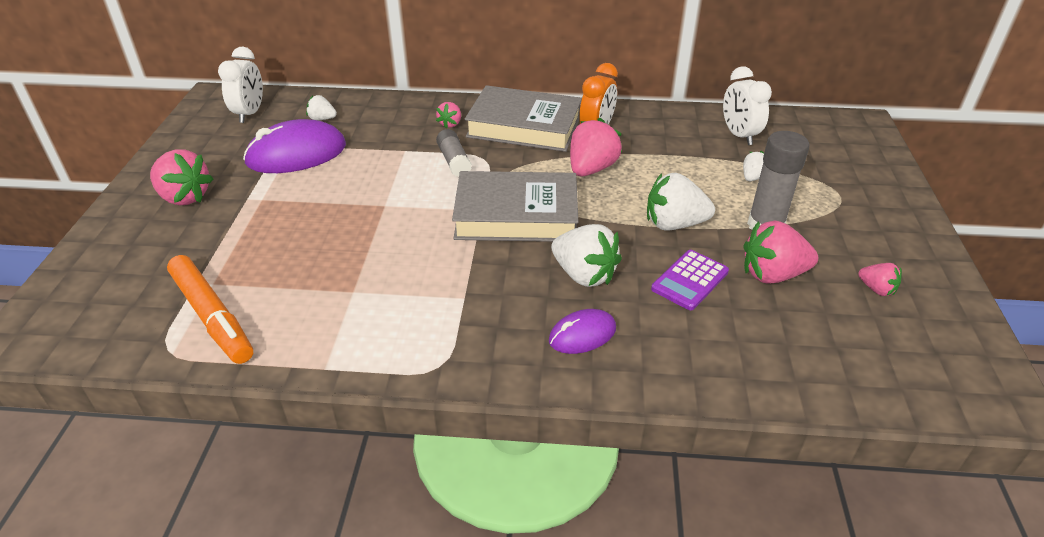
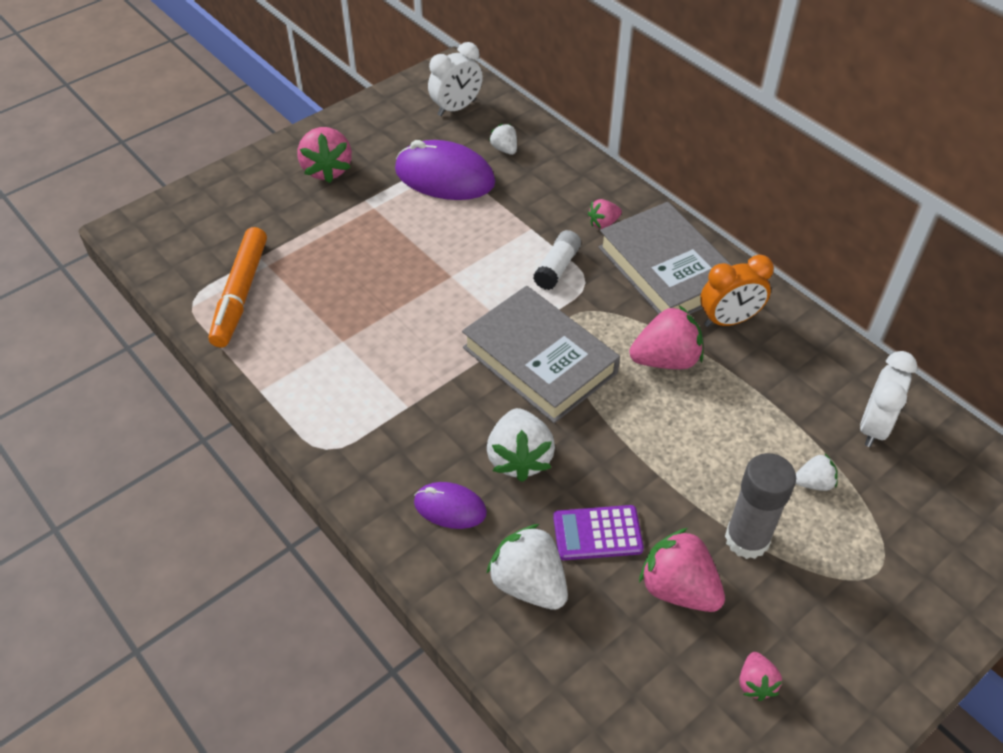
camera: 45 degrees right, 10 degrees up
(454, 161) = (557, 268): grey glue stick -> white glue stick
(674, 224) = (661, 471): white strawberry -> white strawberry (529, 583)

